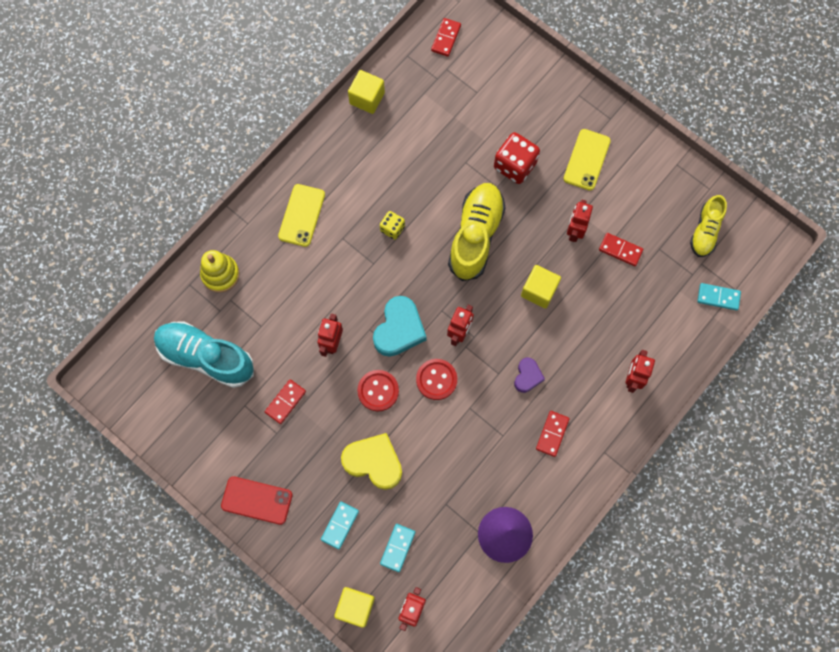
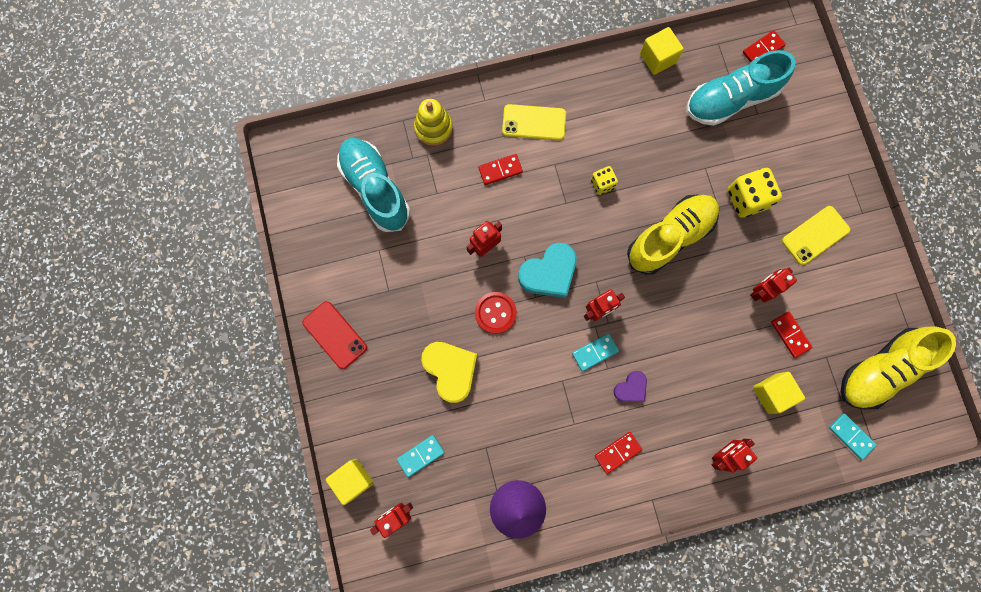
camera: 35 degrees right, 5 degrees up
(285, 402) = (413, 269): red domino -> red domino (500, 170)
(302, 215) = (534, 122): yellow phone -> yellow phone turned 45 degrees clockwise
(340, 525) = (387, 403): turquoise domino -> turquoise domino (595, 352)
(436, 379) = (551, 337): red button -> none
(448, 95) = (730, 100): none -> turquoise shoe
(515, 165) = (747, 199): red dice -> yellow dice
(539, 291) = (692, 321): yellow cube -> yellow cube (772, 393)
(705, 231) = (880, 369): yellow shoe -> yellow shoe, size x1.68

